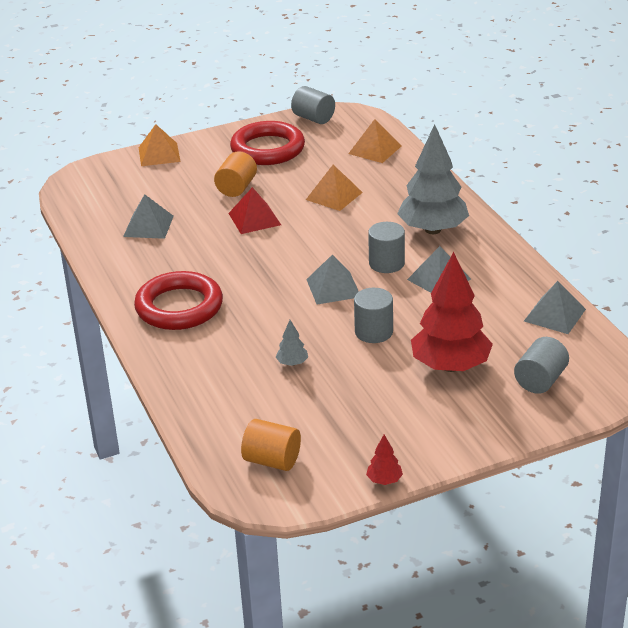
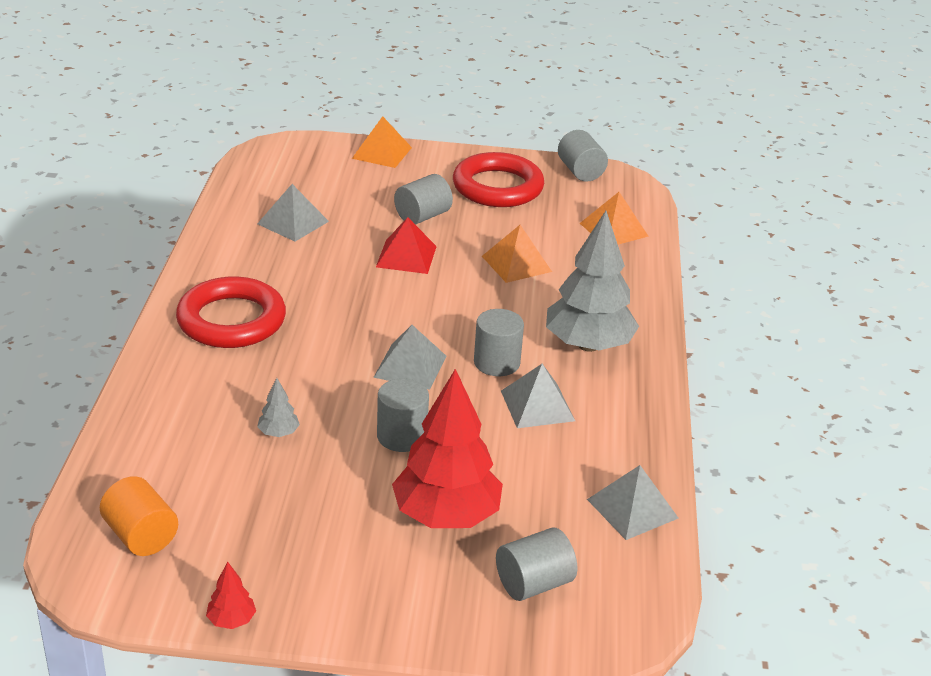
camera: 25 degrees right, 0 degrees up
(236, 188) = (422, 216): orange cylinder -> grey cylinder

